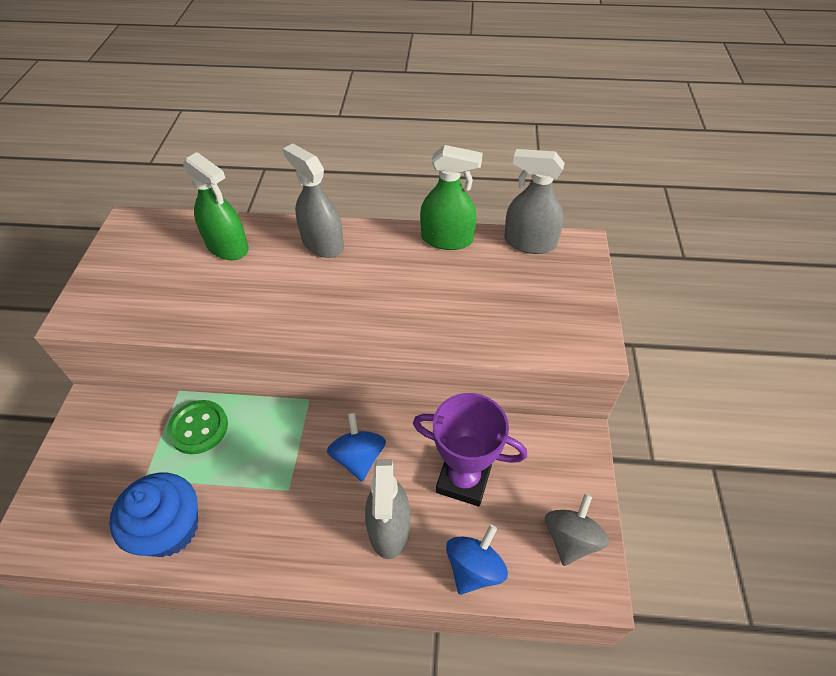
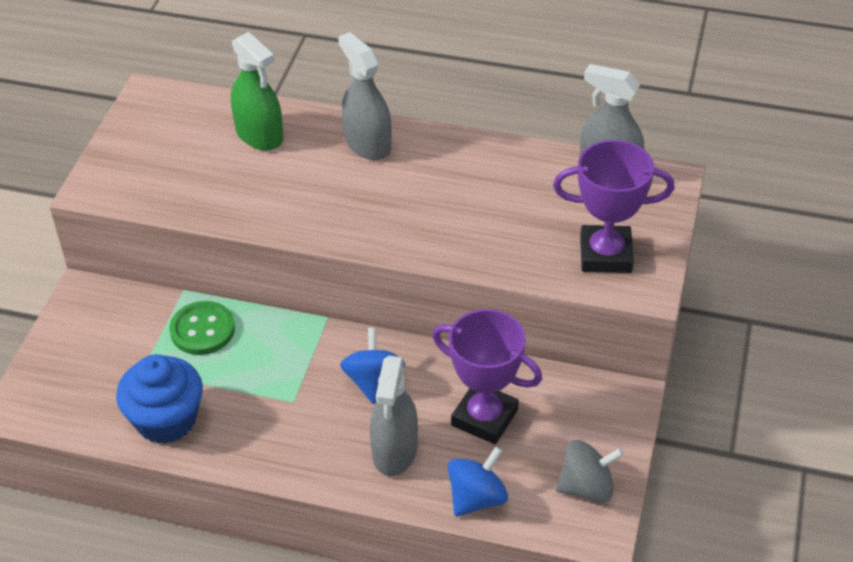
camera: 10 degrees right, 5 degrees down
(447, 239) = (512, 155): green spray bottle -> none
(549, 319) = (605, 254): none -> purple trophy
(570, 539) = (587, 487): grey spinning top -> grey spinning top turned 45 degrees clockwise

